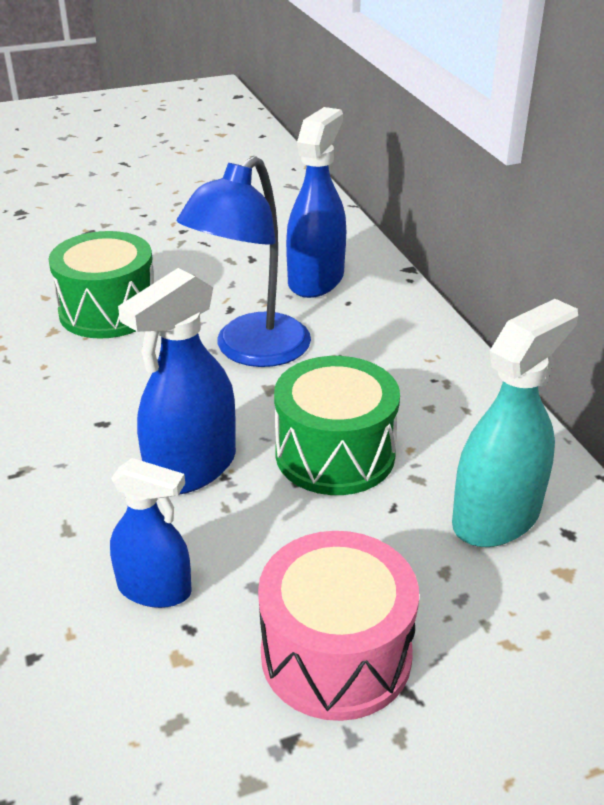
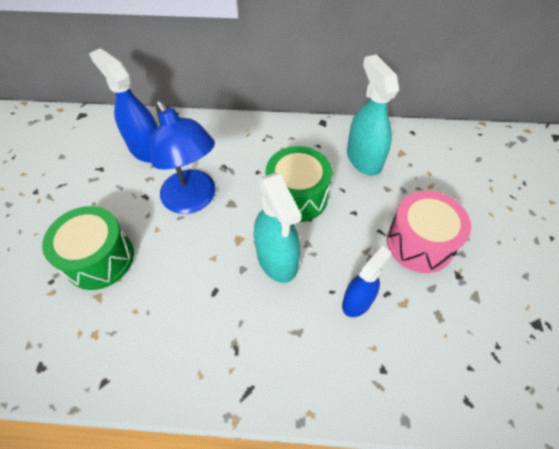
camera: 65 degrees left, 20 degrees up
(191, 468) = (277, 259): blue spray bottle -> turquoise spray bottle

